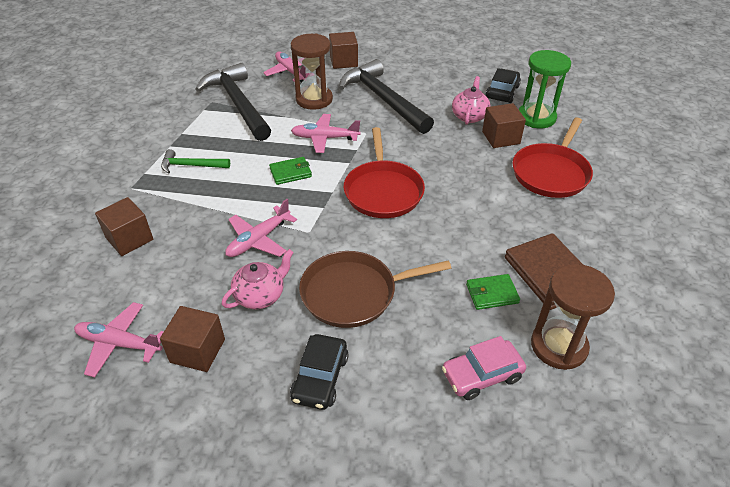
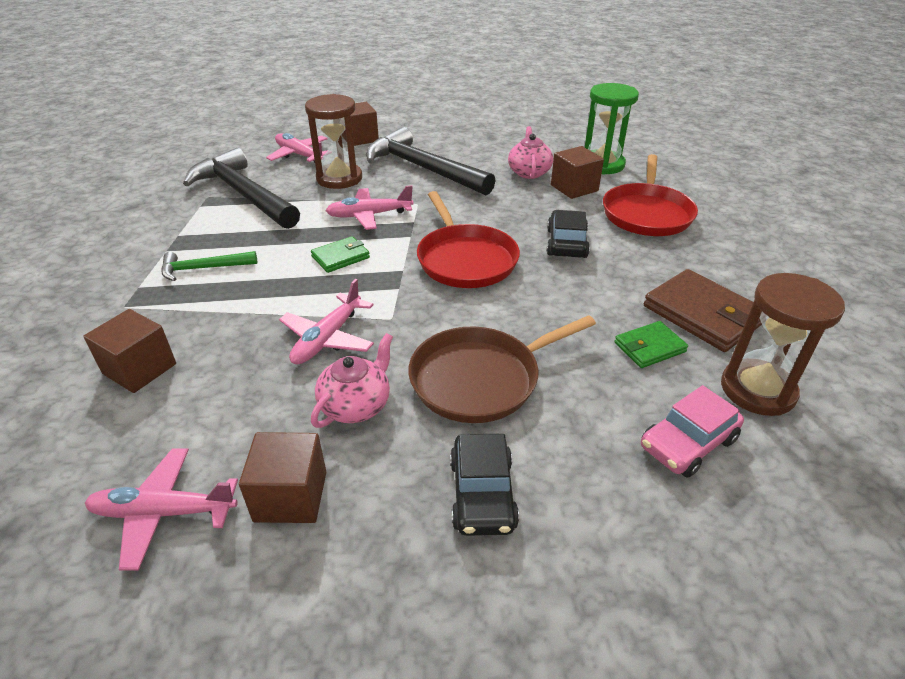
camera: 15 degrees left, 5 degrees down
(502, 92) = (553, 146): black car -> black car (566, 243)

